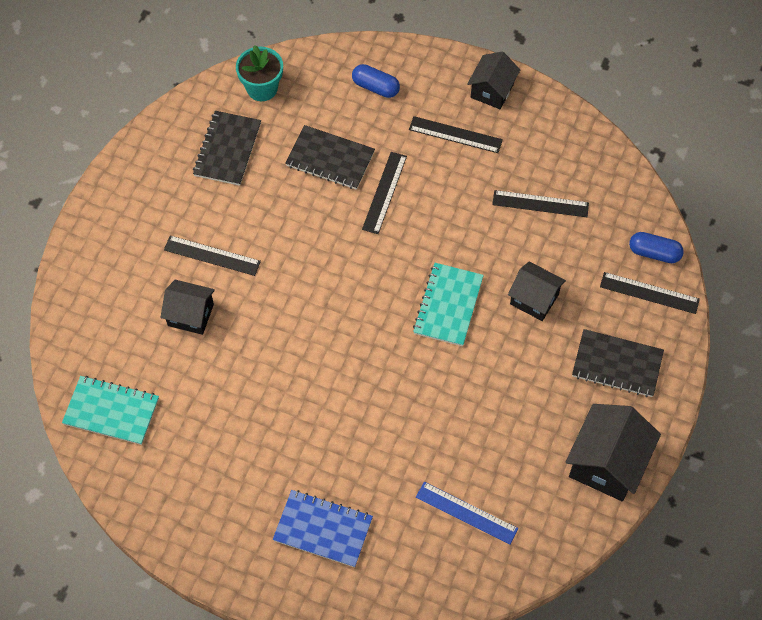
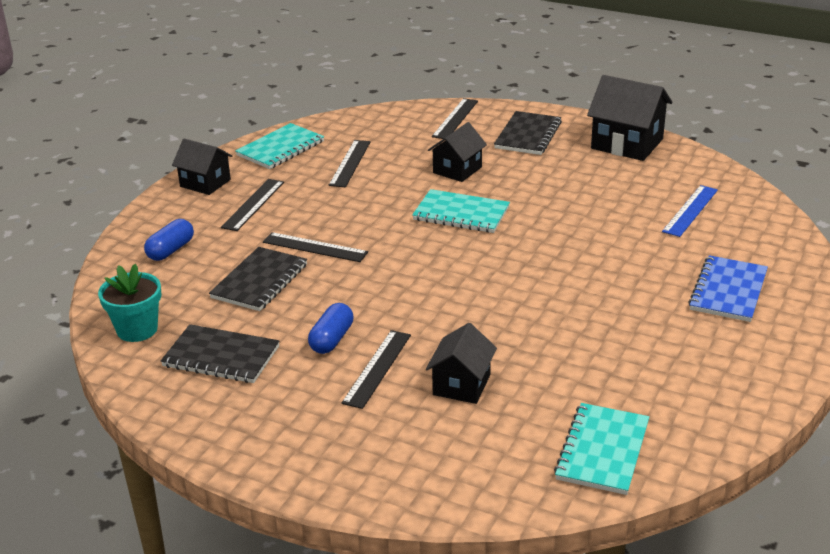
camera: 85 degrees left, 30 degrees down
(565, 141) = (280, 148): none -> turquoise notebook
(654, 253) = (414, 115): blue capsule -> blue capsule (332, 339)

